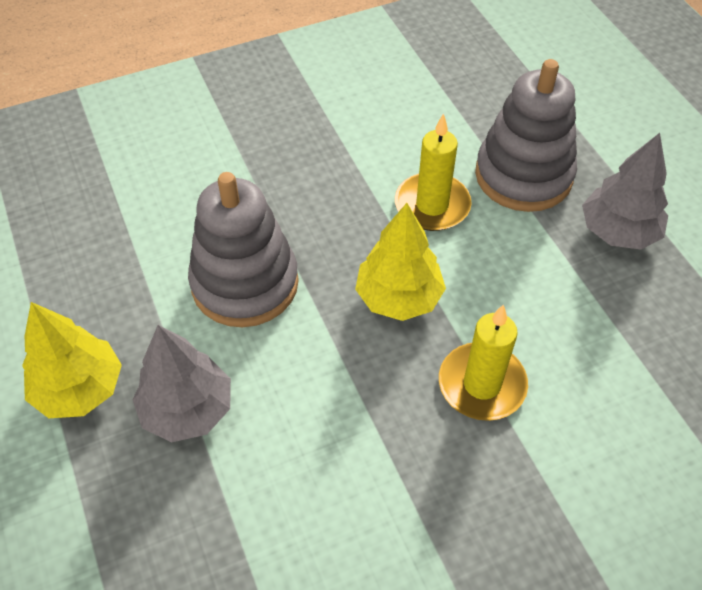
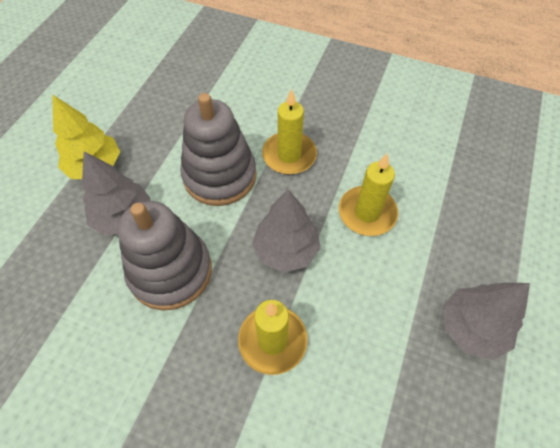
camera: 45 degrees right, 5 degrees up
(294, 208) = (289, 155): none -> yellow candle
(398, 297) = (286, 249): yellow tree -> grey tree
(523, 175) = (447, 240): grey stacking toy -> grey stacking toy (170, 271)

